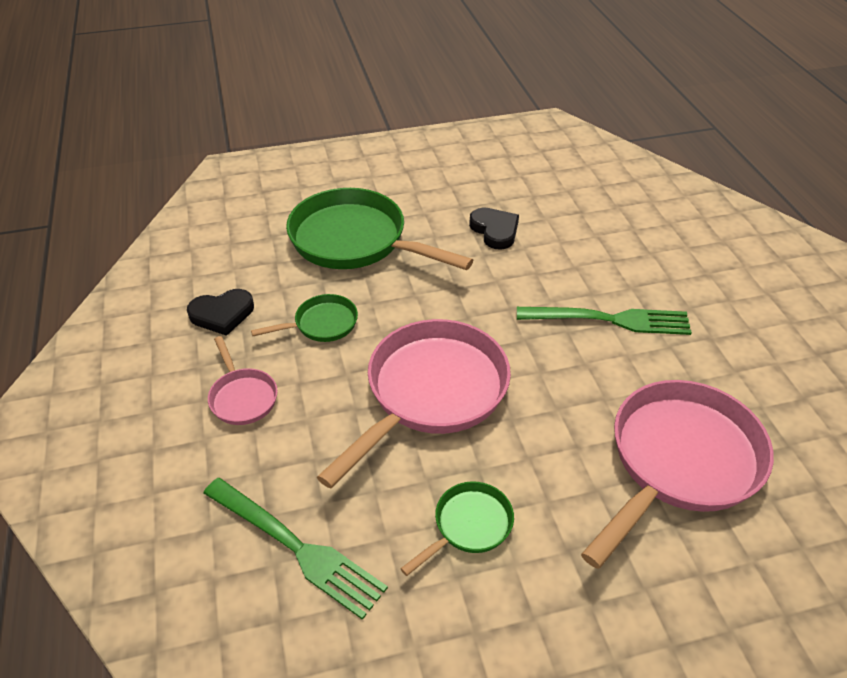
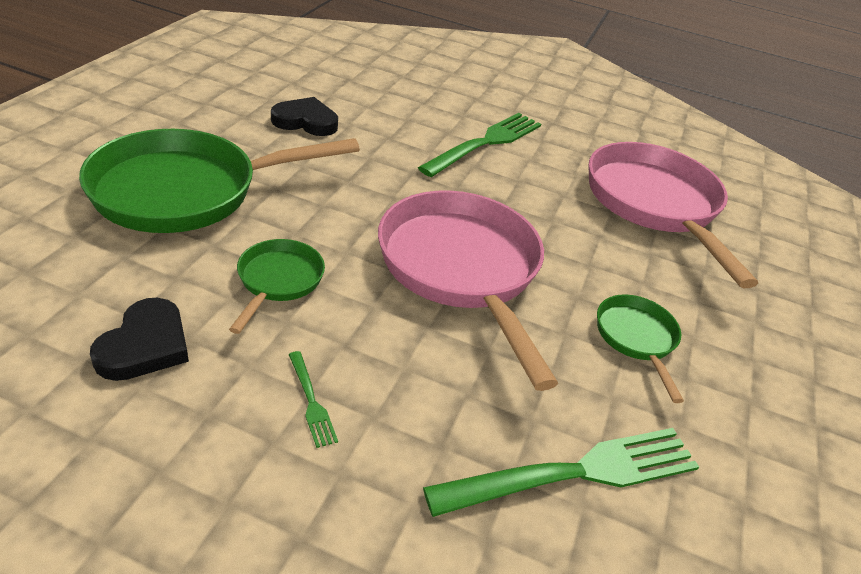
camera: 60 degrees left, 5 degrees down
(242, 397) = (311, 402): pink pan -> green fork

